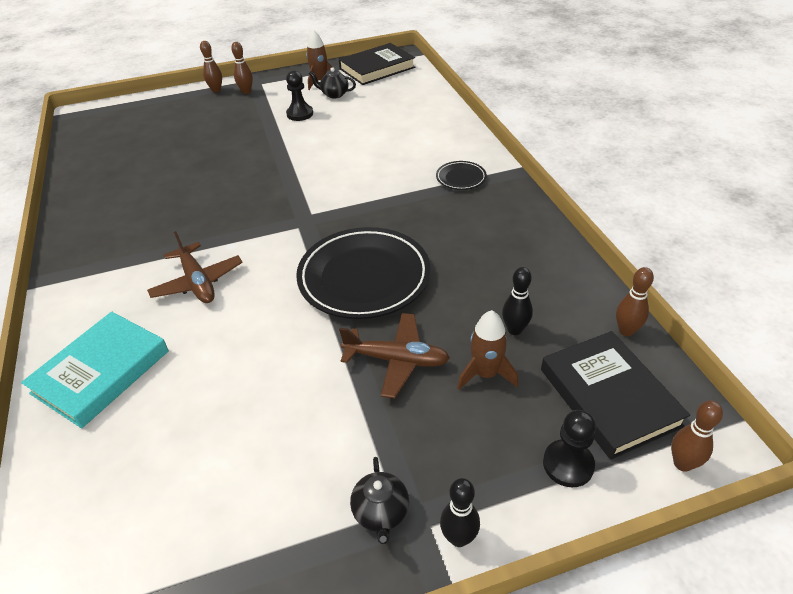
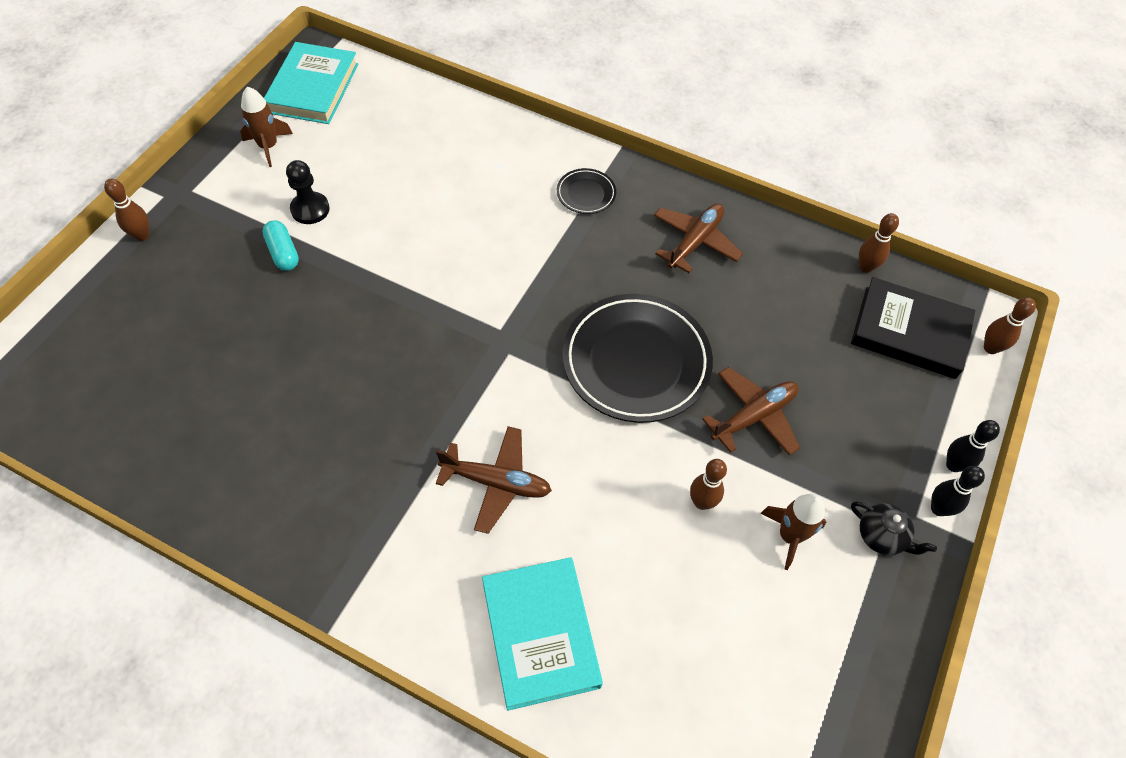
camera: 50 degrees left, 15 degrees up
(246, 91) = (189, 214): brown bowling pin -> brown bowling pin (702, 502)
(261, 125) = (283, 253): none -> turquoise capsule
(334, 94) = (313, 157): black teapot -> none
(377, 68) = (313, 88): black book -> turquoise book
(485, 374) = (822, 377): brown rocket -> brown rocket (789, 535)
(500, 239) = (695, 242): none -> brown plane
(514, 330) = (799, 323): black bowling pin -> black bowling pin (953, 465)
(568, 464) = (939, 403): black pawn -> none

